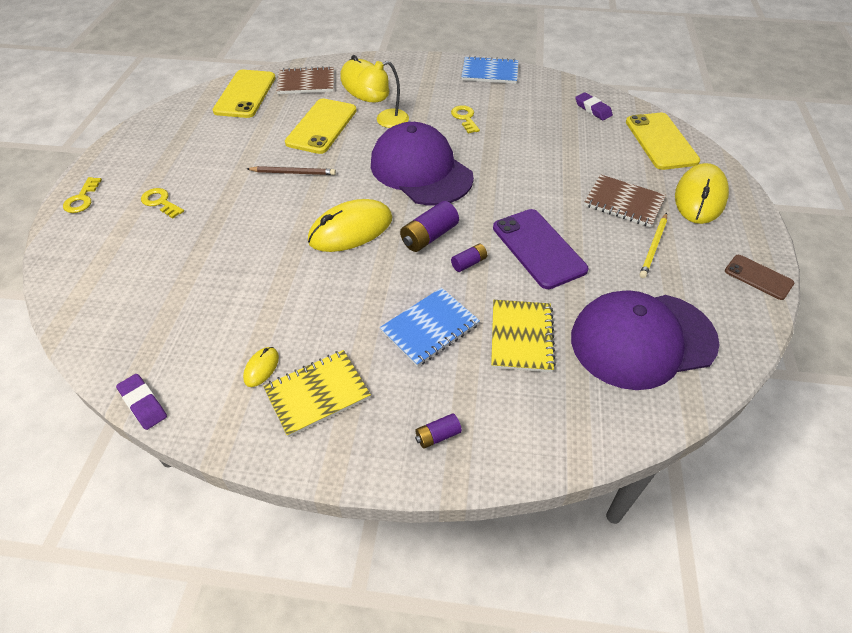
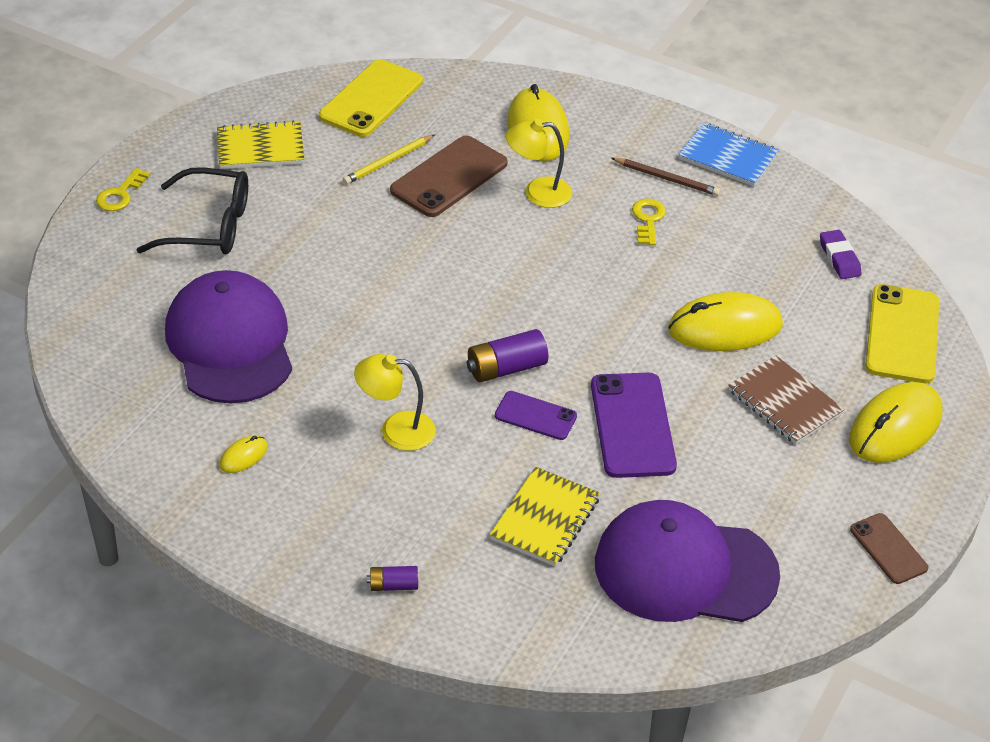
camera: 20 degrees right, 5 degrees down
(143, 404) = (111, 452): purple eraser -> none
(160, 202) = (208, 226): yellow key -> black glasses
(293, 173) = (382, 233): brown pencil -> brown pencil (667, 179)
(306, 83) = (460, 103): brown notebook -> none
(317, 394) = (289, 502): yellow notebook -> yellow notebook (260, 148)
(321, 126) = (449, 177): yellow phone -> brown phone
(351, 230) = (416, 330): yellow mouse -> yellow mouse (725, 328)
(373, 306) = (396, 430): none -> yellow lamp
(421, 170) = (545, 278): purple cap -> purple cap (230, 343)
(430, 328) = (446, 475): blue notebook -> none
(469, 263) = (535, 416): purple battery -> purple phone
(653, 247) = (781, 470): yellow pencil -> yellow pencil (388, 162)

